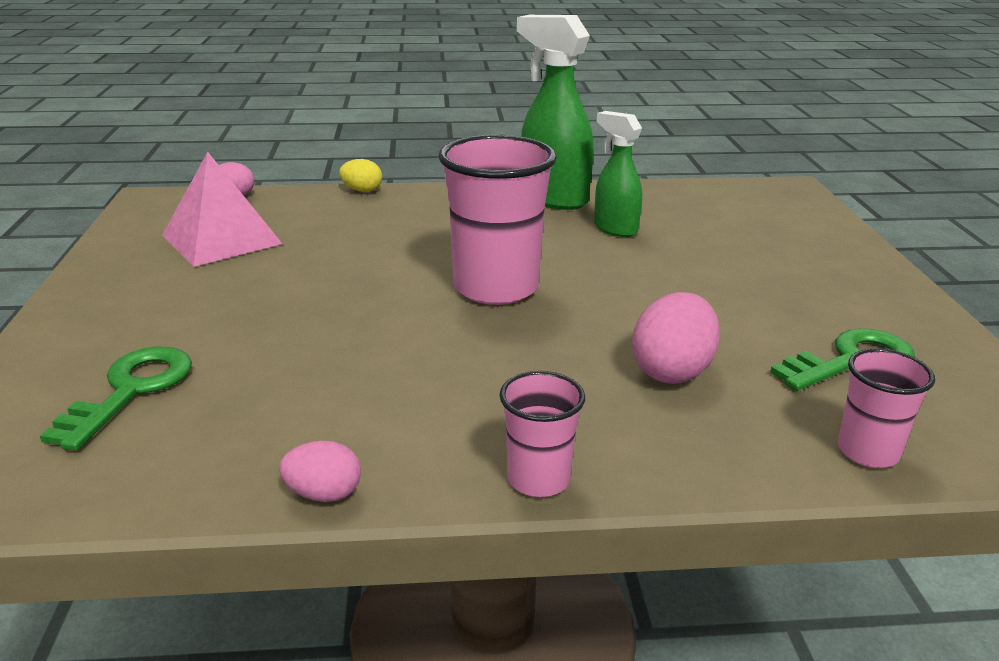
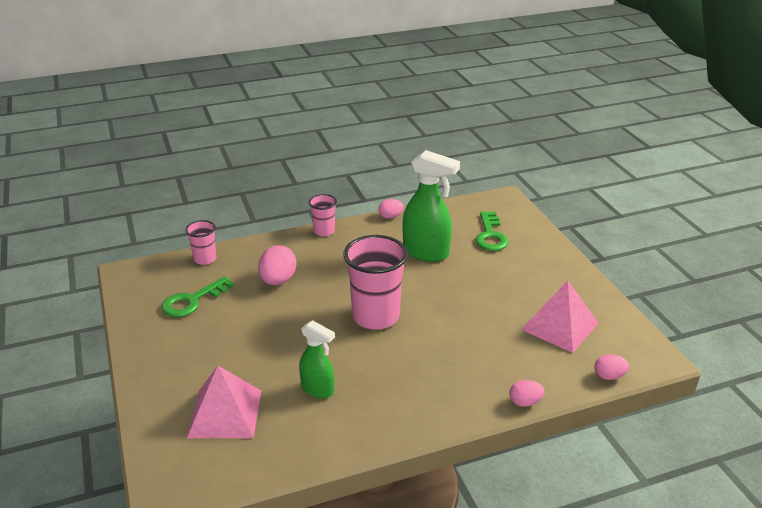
camera: 165 degrees right, 5 degrees up
(362, 190) = (525, 402): yellow egg -> pink egg
(552, 199) = (373, 423): green spray bottle -> green spray bottle (426, 253)
(740, 226) = (225, 413): none -> pink pyramid

